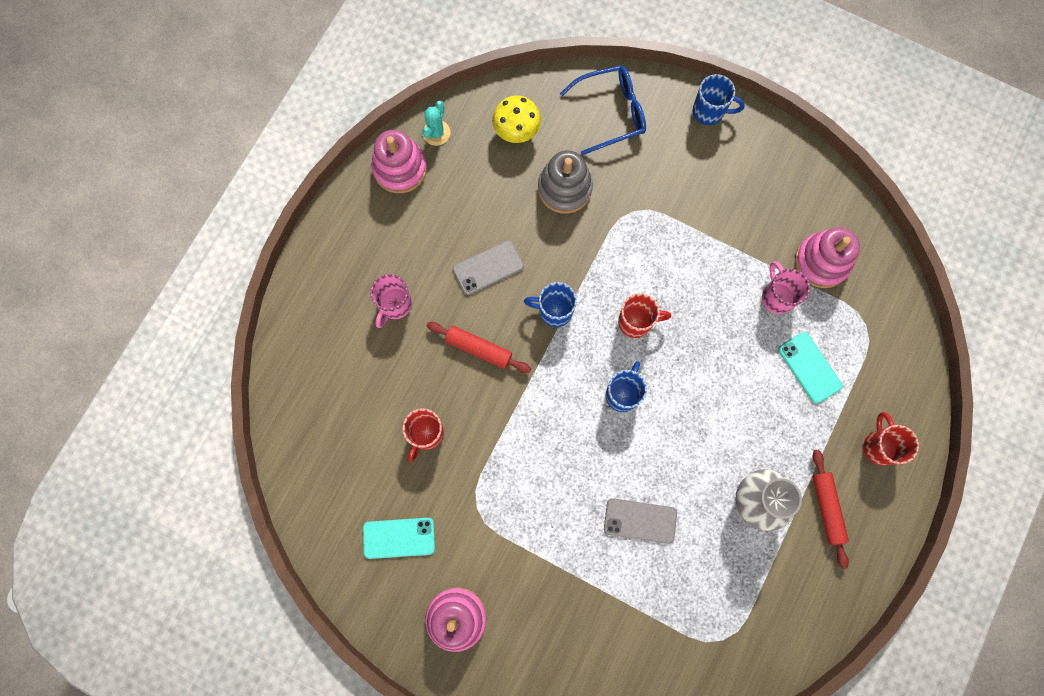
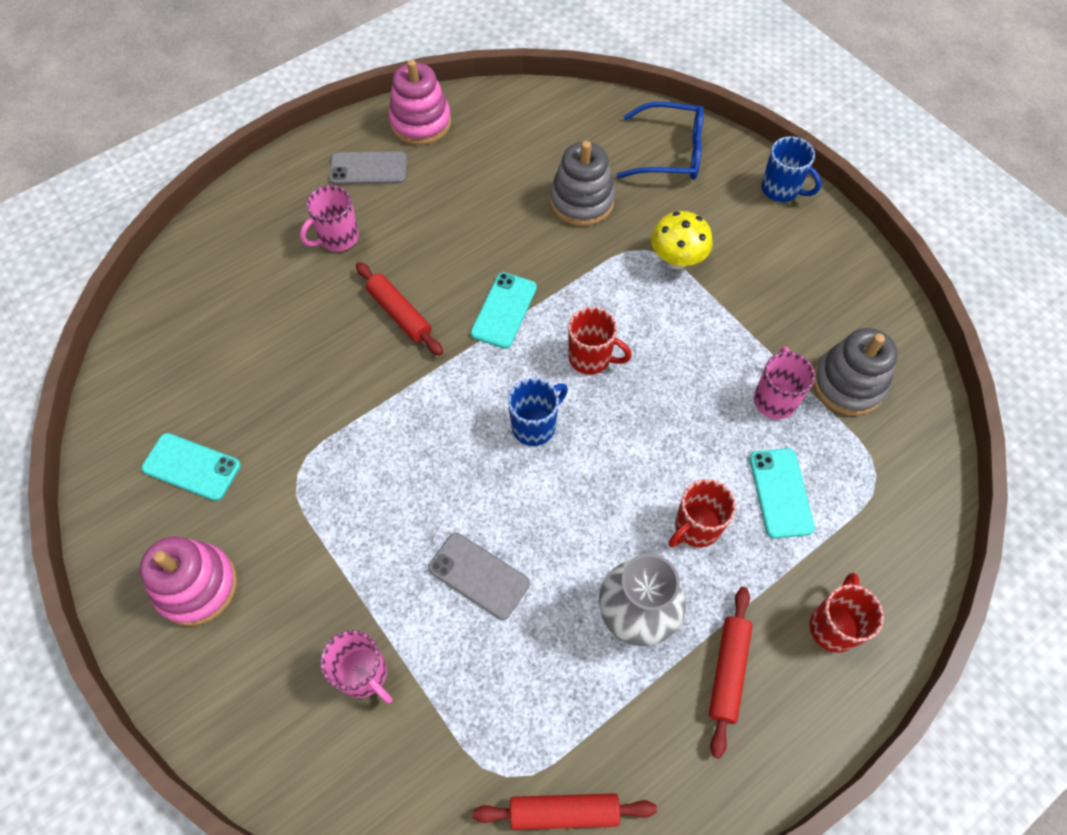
camera: 25 degrees right, 15 degrees down
(426, 434) = (290, 373): red mug -> red mug (696, 527)
(436, 133) = (476, 106): turquoise cactus -> none
(488, 267) = (457, 242): grey phone -> grey phone (368, 169)
(516, 131) = (559, 134): yellow mushroom -> yellow mushroom (677, 260)
(554, 311) = (504, 310): blue mug -> turquoise phone
(601, 621) = (364, 674): none -> pink mug
(767, 643) = (564, 811): none -> red rolling pin
(821, 262) = (848, 384): pink stacking toy -> grey stacking toy

